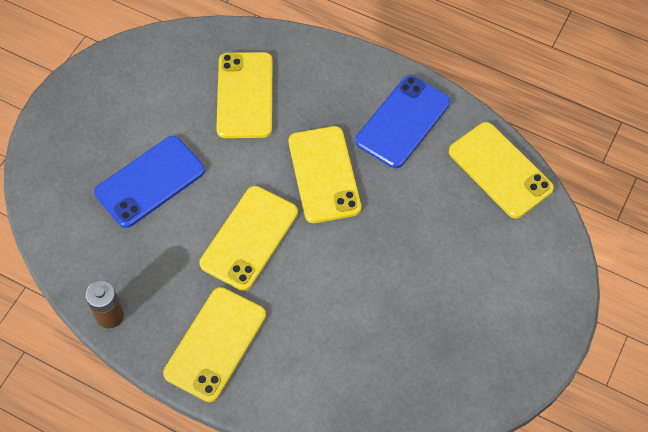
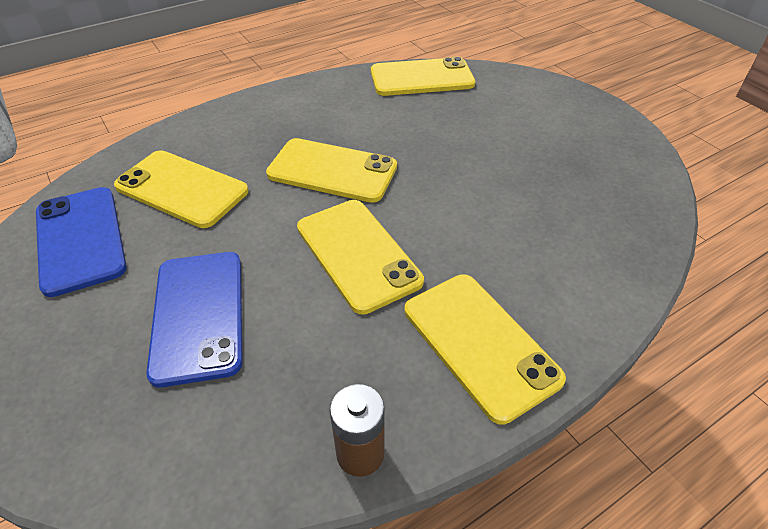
camera: 60 degrees left, 15 degrees down
(402, 122) = (325, 106): blue phone -> blue phone (80, 239)

